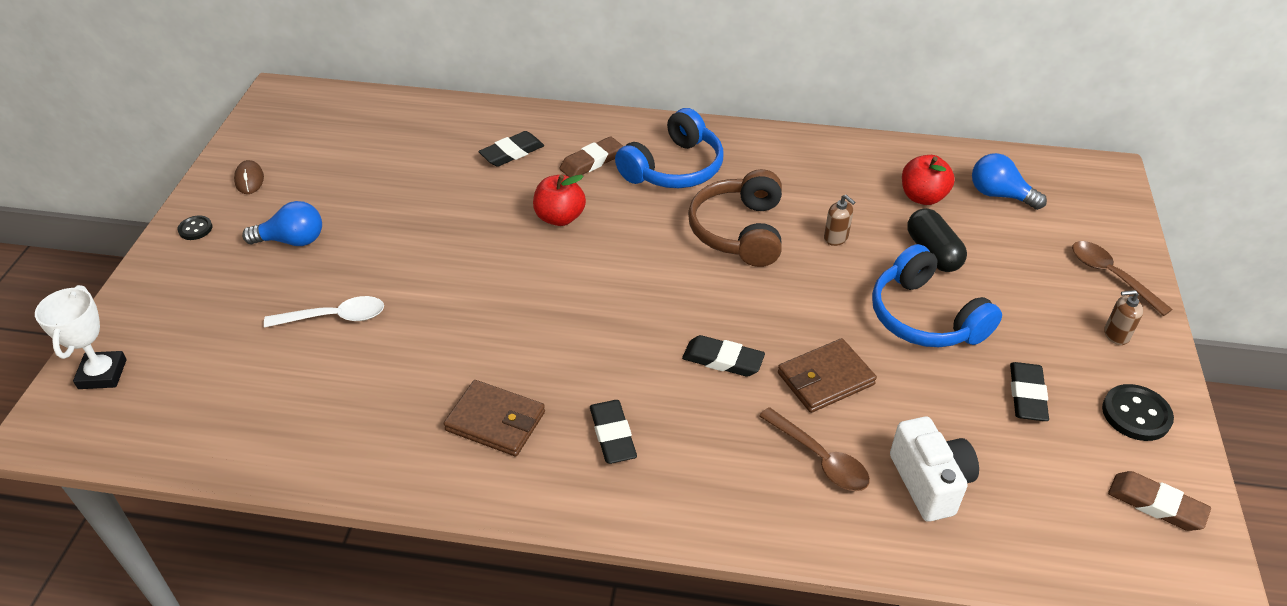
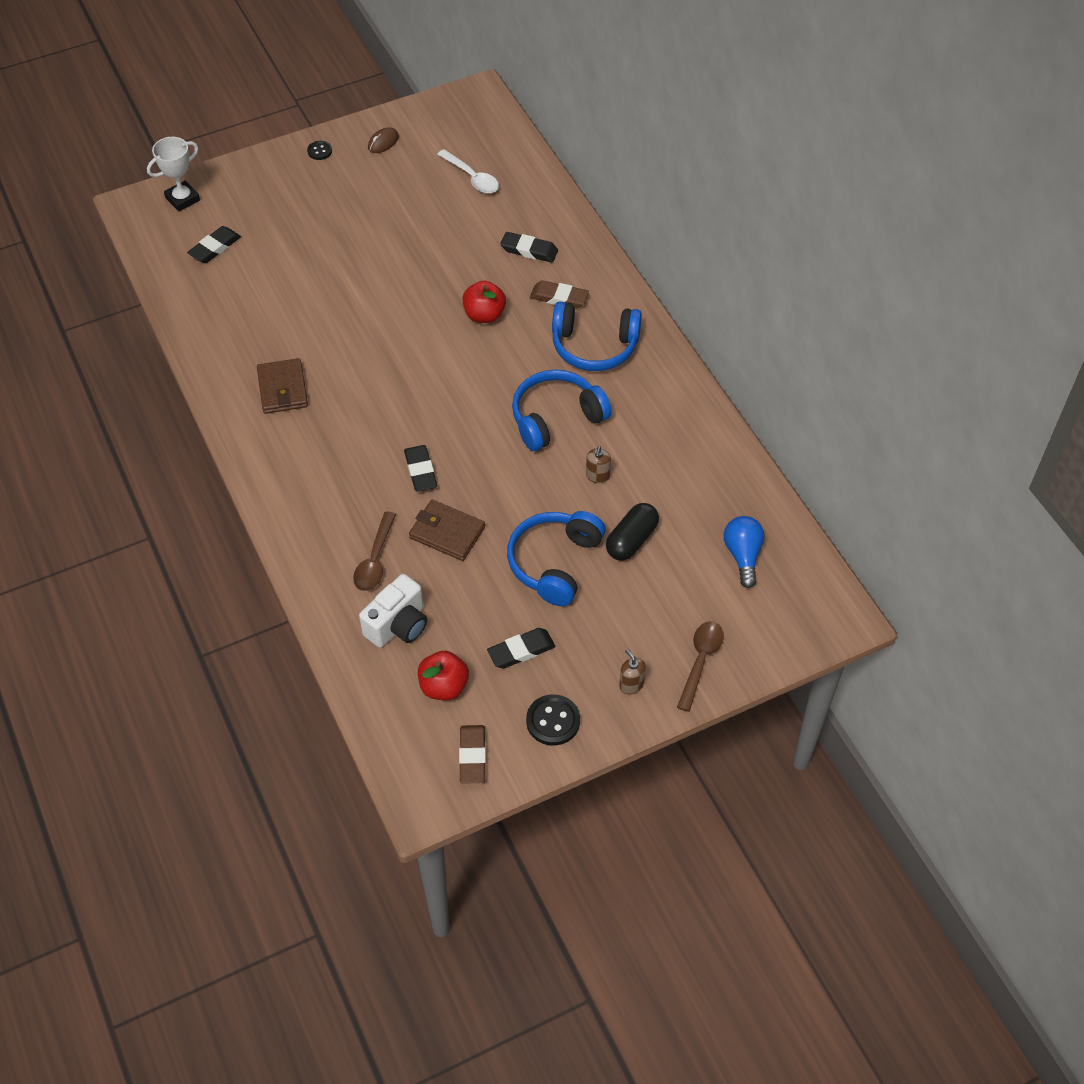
camera: 55 degrees right, 10 degrees up
(292, 240) = (348, 201): blue light bulb -> none
(334, 317) = (302, 264): white spoon -> white spoon (472, 177)
(612, 435) = (315, 449): black eraser -> black eraser (215, 248)
(739, 231) = (556, 418): brown headphones -> blue headphones
(922, 197) = (695, 508): red apple -> red apple (444, 686)

